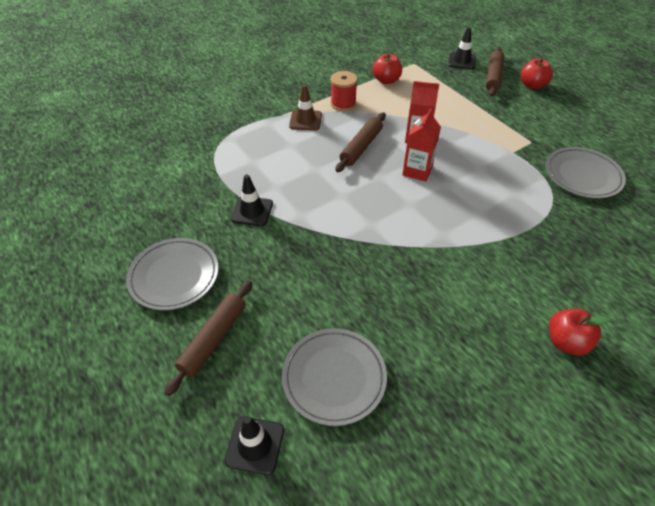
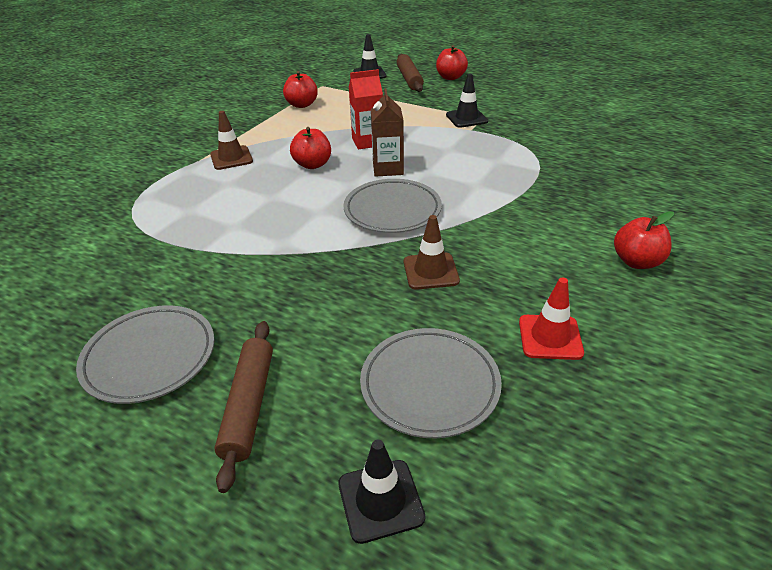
camera: 25 degrees left, 10 degrees down
(252, 211) = (218, 257): black traffic cone -> black traffic cone (466, 118)
(343, 104) = (266, 134): red spool -> none
(361, 147) = (312, 164): brown rolling pin -> red apple
(392, 282) = (431, 271): none -> brown traffic cone
(417, 171) = (388, 168): red carton -> brown carton
(445, 378) = (550, 337): none -> red traffic cone
(582, 176) = (547, 131): grey plate -> grey plate (392, 210)

